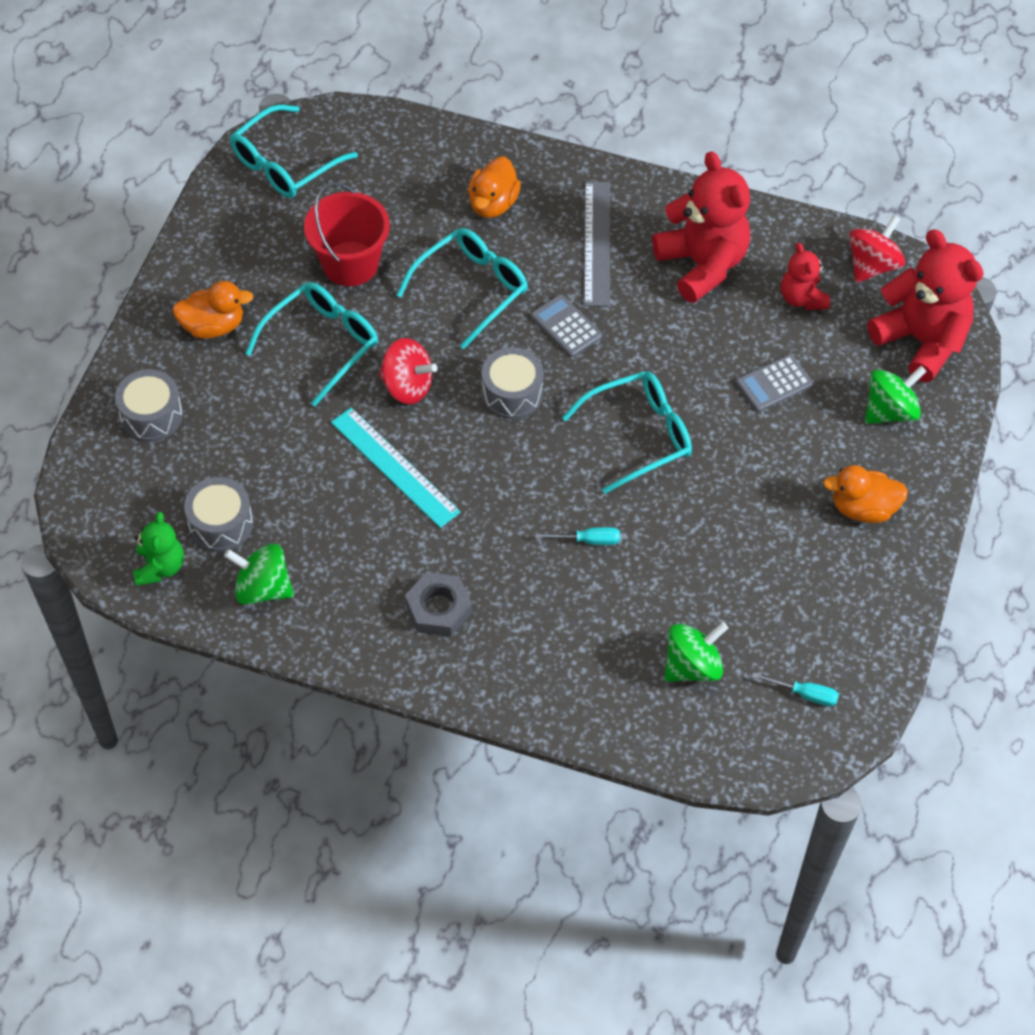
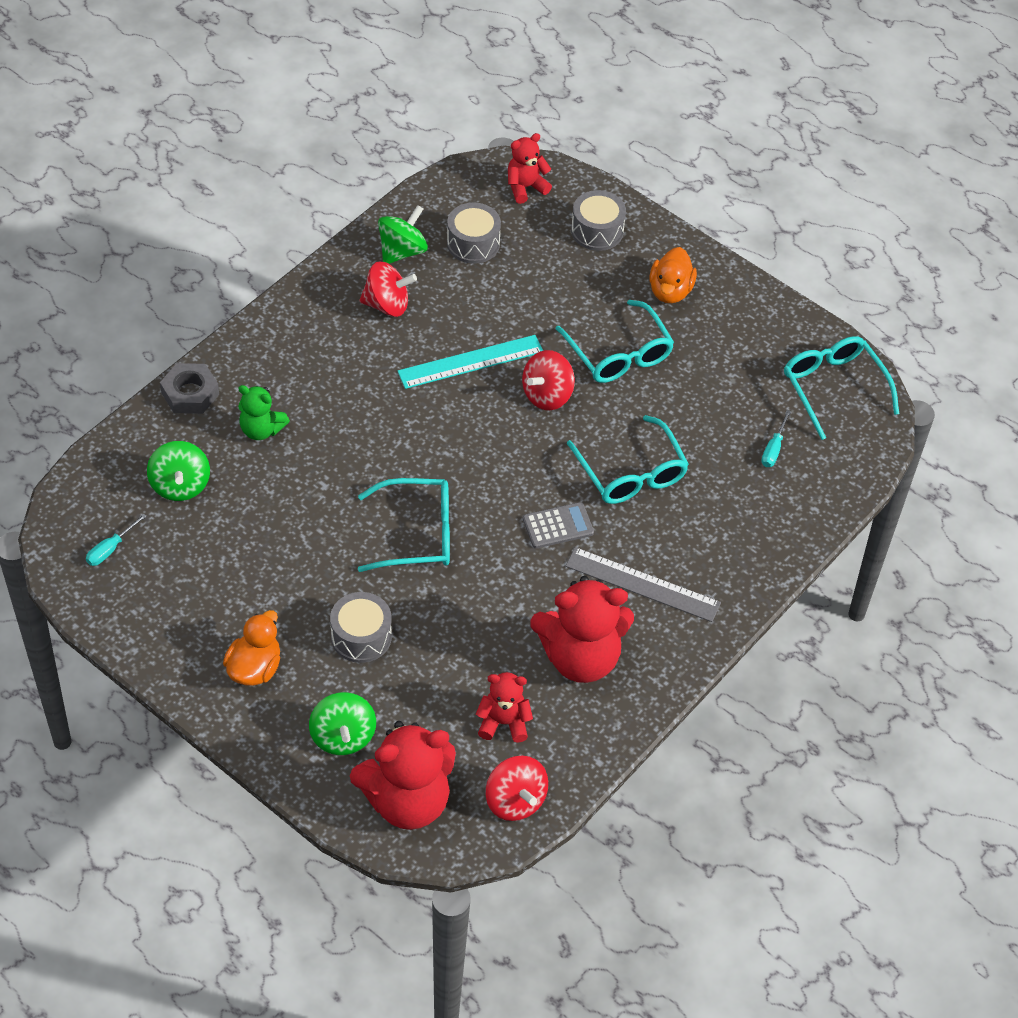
camera: 110 degrees right, 5 degrees down
(110, 504) = (525, 187): none -> red teddy bear
(160, 567) = (453, 200): green teddy bear -> green teddy bear (261, 429)
(350, 264) = (697, 398): red bucket -> none
(350, 572) = (387, 305): none -> red spinning top
(438, 608) = (325, 346): grey nut -> grey nut (190, 393)
(493, 204) = (724, 522): orange duck -> none
(512, 393) = (505, 462): grey drum -> grey drum (361, 637)
(588, 540) = (332, 461): turquoise screwdriver -> turquoise screwdriver (773, 449)
(638, 435) = (416, 534): turquoise glasses -> turquoise glasses turned 90 degrees counterclockwise
(773, 384) = (419, 657): grey calculator -> none

